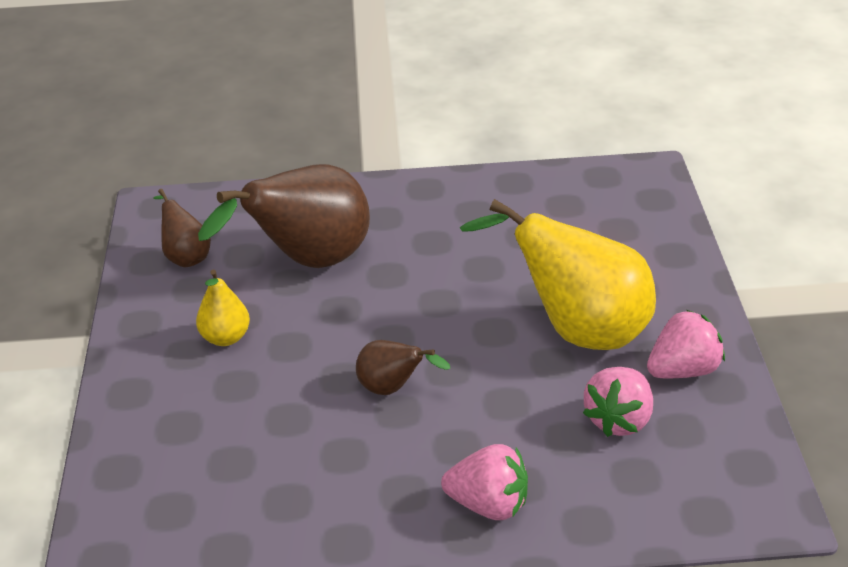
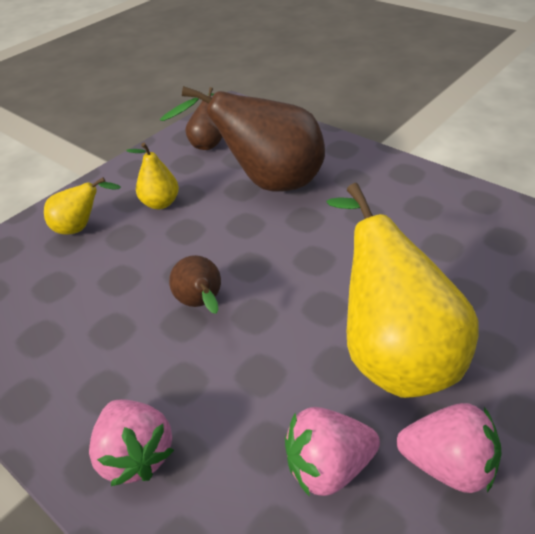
camera: 45 degrees right, 5 degrees up
(174, 405) = (81, 227): none -> yellow pear

